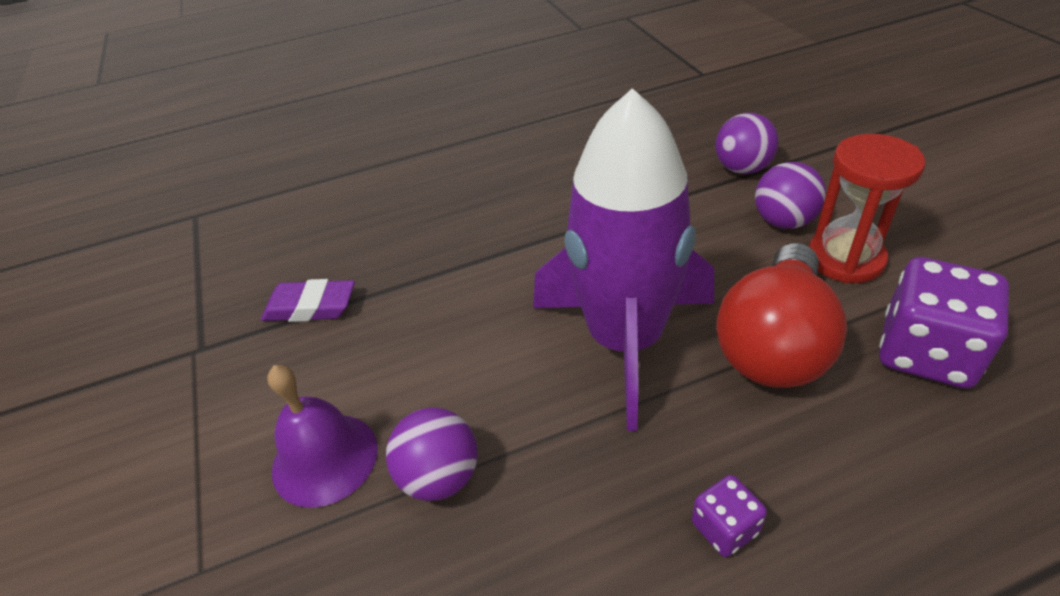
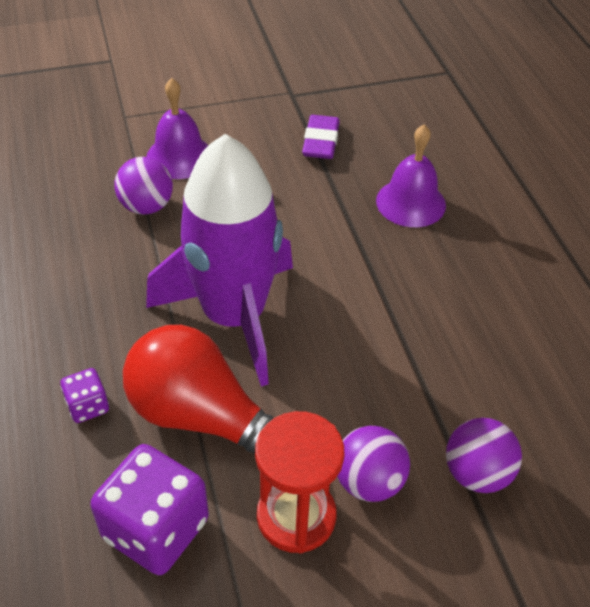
camera: 90 degrees right, 5 degrees up
(424, 226) = (411, 202): none -> purple bell
(724, 528) = (56, 337): purple dice -> purple dice (88, 406)

